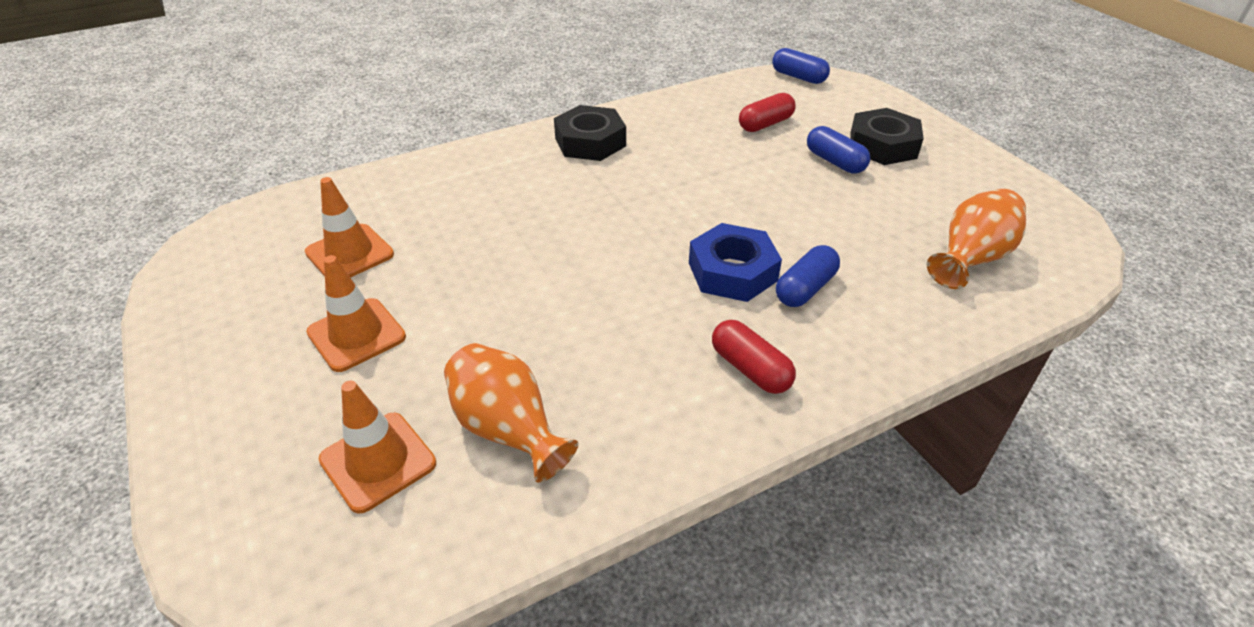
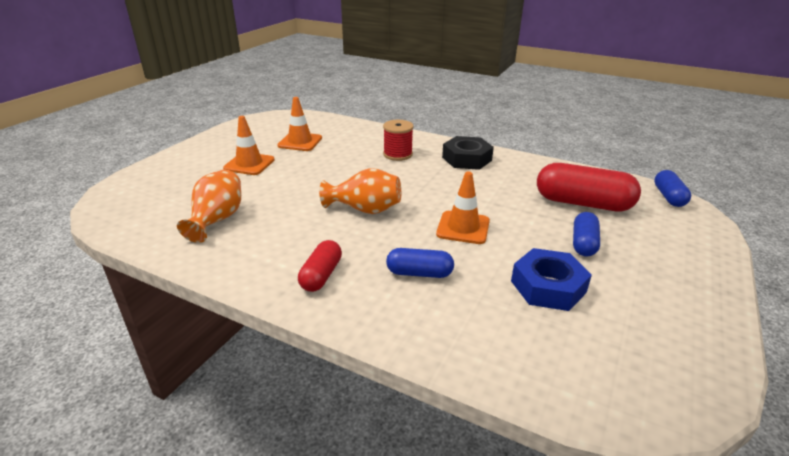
camera: 55 degrees right, 10 degrees down
(378, 461) = (177, 198): orange traffic cone -> orange traffic cone (463, 228)
(512, 184) = (398, 154): none -> red spool
(732, 271) = (404, 241): blue nut -> blue nut (548, 286)
(765, 124) = (583, 203): red capsule -> red capsule, size x1.78
(883, 145) = (643, 258): black nut -> none
(970, 258) = (553, 342): orange vase -> orange vase (365, 209)

